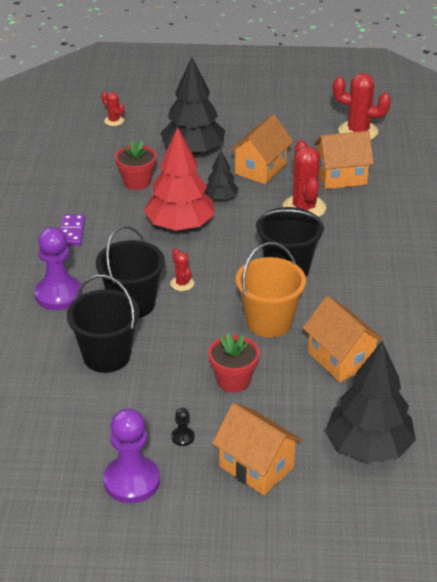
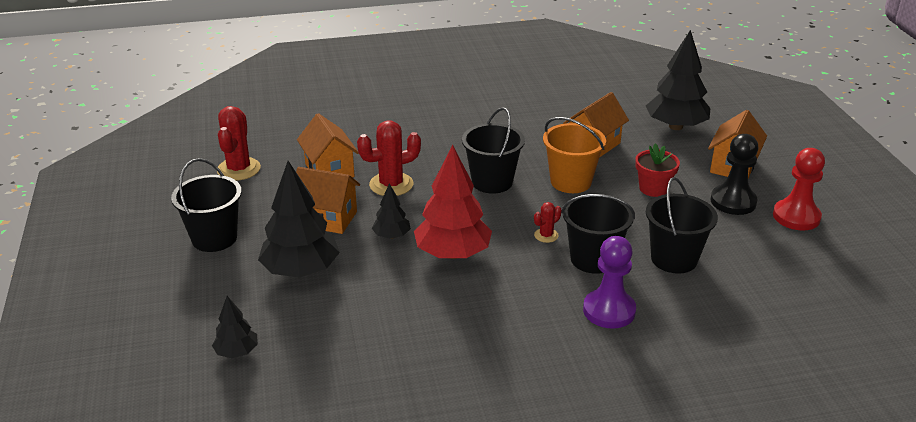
camera: 105 degrees left, 5 degrees down
(72, 232) = (498, 328): purple domino -> none
(114, 121) = (237, 352): red cactus -> black tree
(131, 481) = (796, 217): purple pawn -> red pawn
(137, 182) = (379, 300): red flower pot -> none
(183, 437) = (733, 202): black pawn -> black pawn, size x2.35
(254, 117) = (214, 238): none -> black bucket

